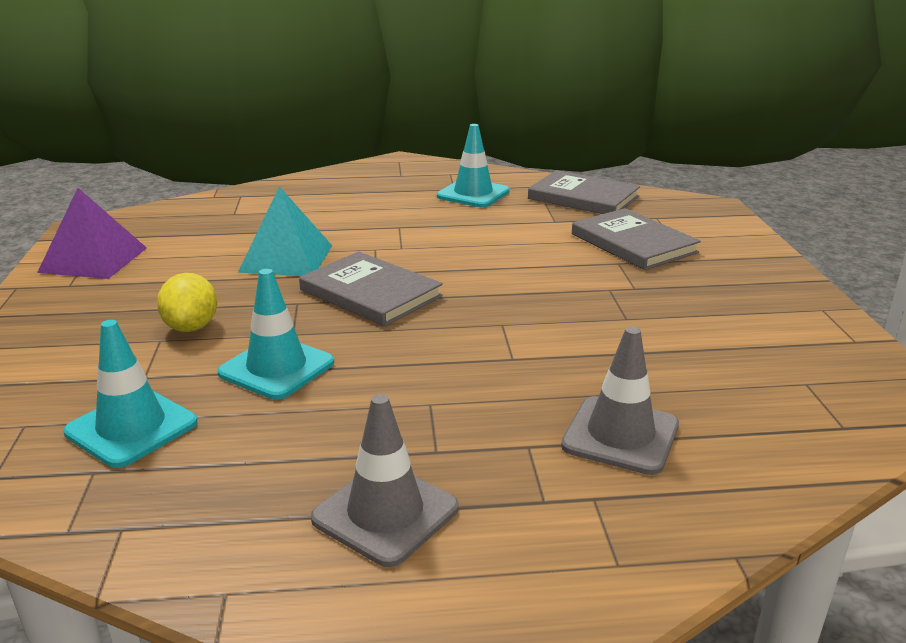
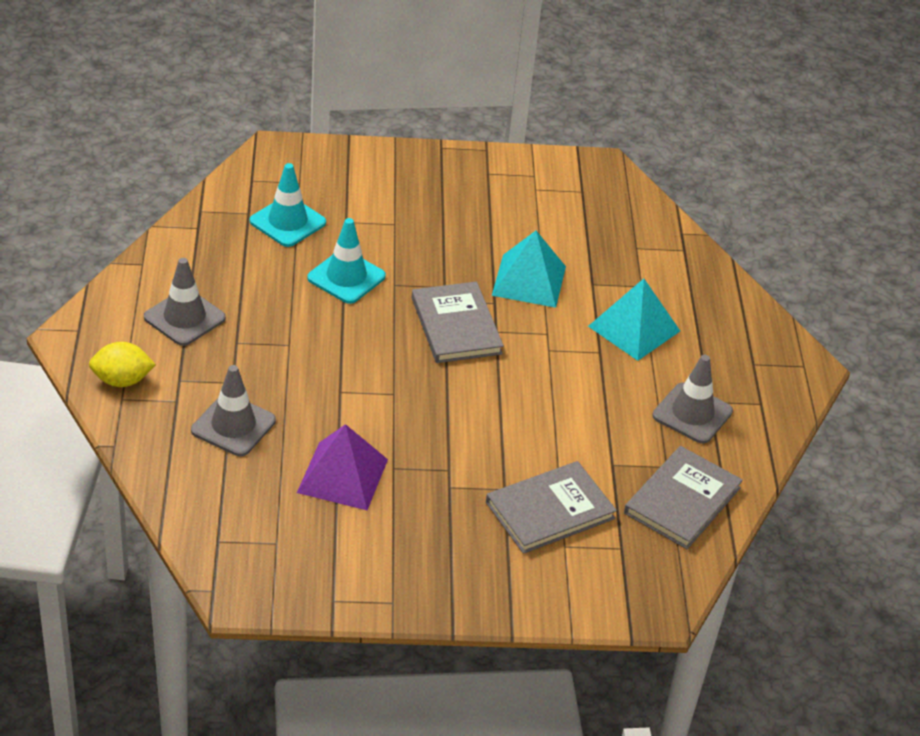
camera: 90 degrees right, 15 degrees up
(93, 260) = (533, 179): purple pyramid -> purple pyramid (342, 475)
(191, 327) = (411, 236): yellow lemon -> yellow lemon (122, 380)
(361, 213) = (634, 328): none -> turquoise pyramid
(370, 293) = (456, 326): grey book -> grey book turned 60 degrees counterclockwise
(473, 194) = (692, 413): turquoise traffic cone -> grey traffic cone

